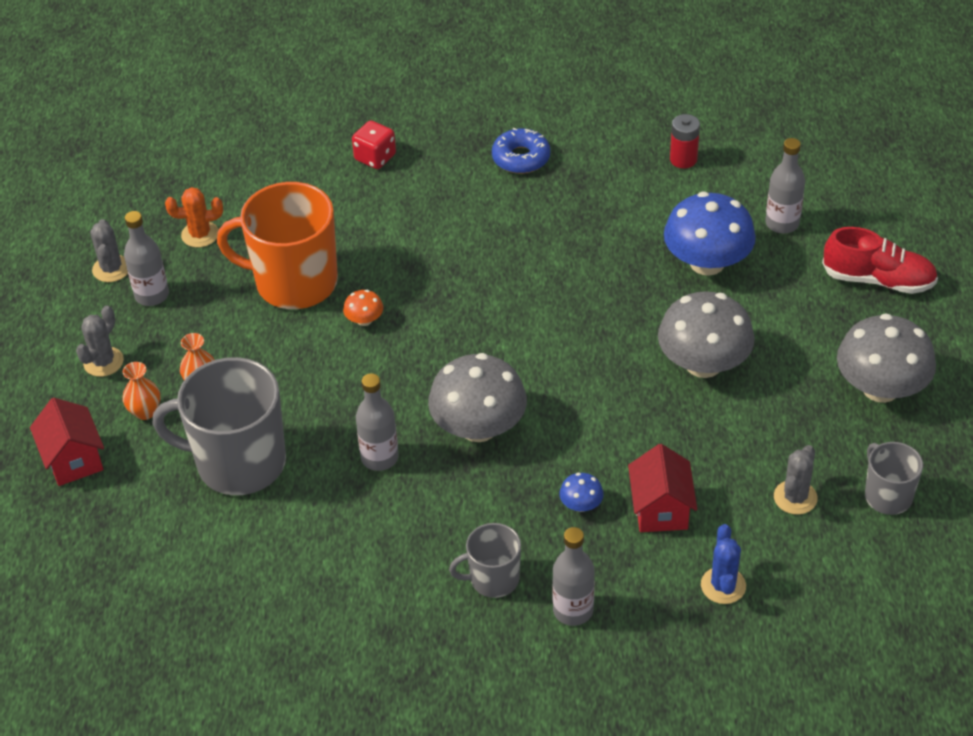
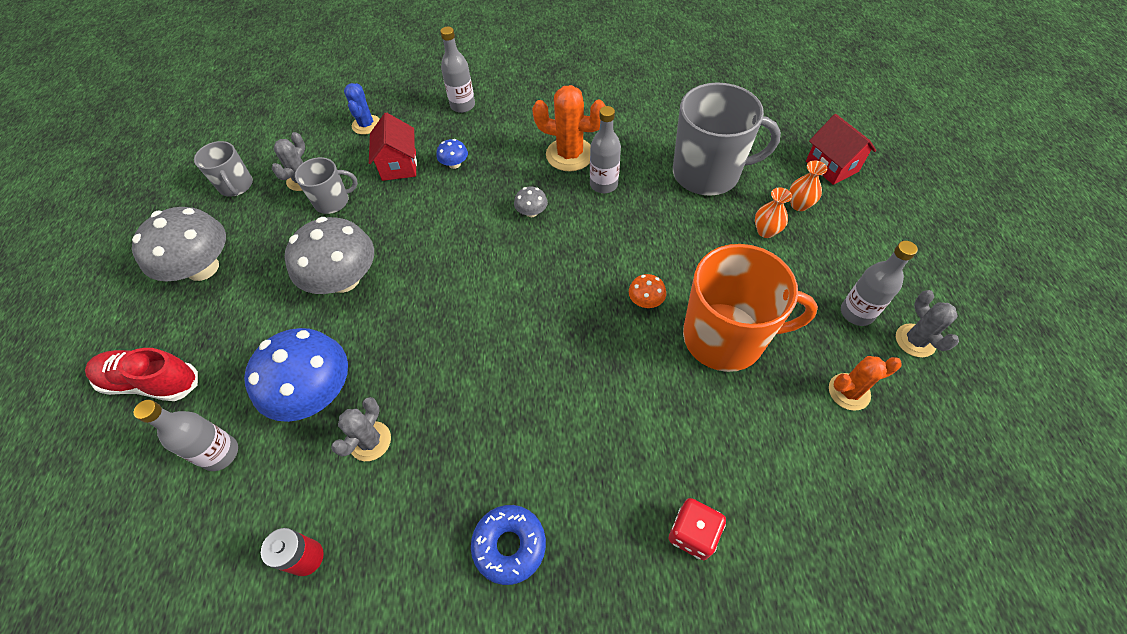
camera: 175 degrees right, 10 degrees up
(103, 362) = (859, 243): grey cactus -> grey cactus (370, 441)
(417, 506) = (569, 155): none -> orange cactus
(478, 427) = (531, 212): grey mushroom -> grey mushroom, size x0.43
(493, 579) = (513, 117): grey mug -> grey mug (333, 201)

